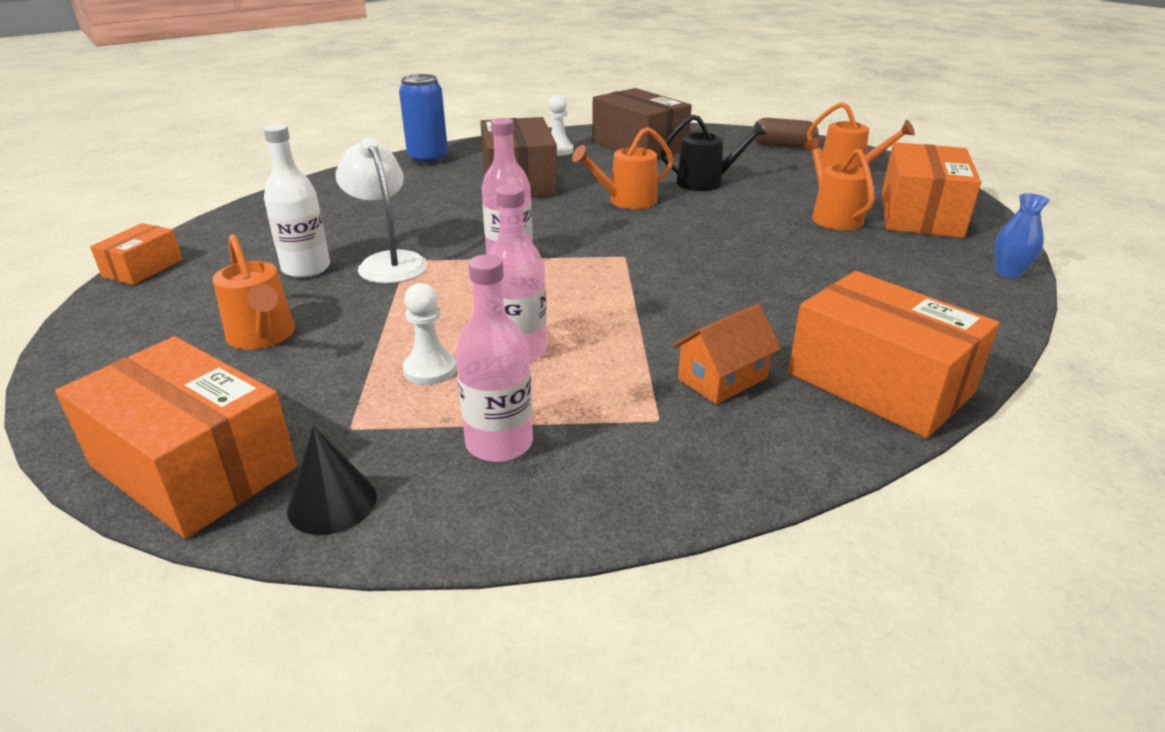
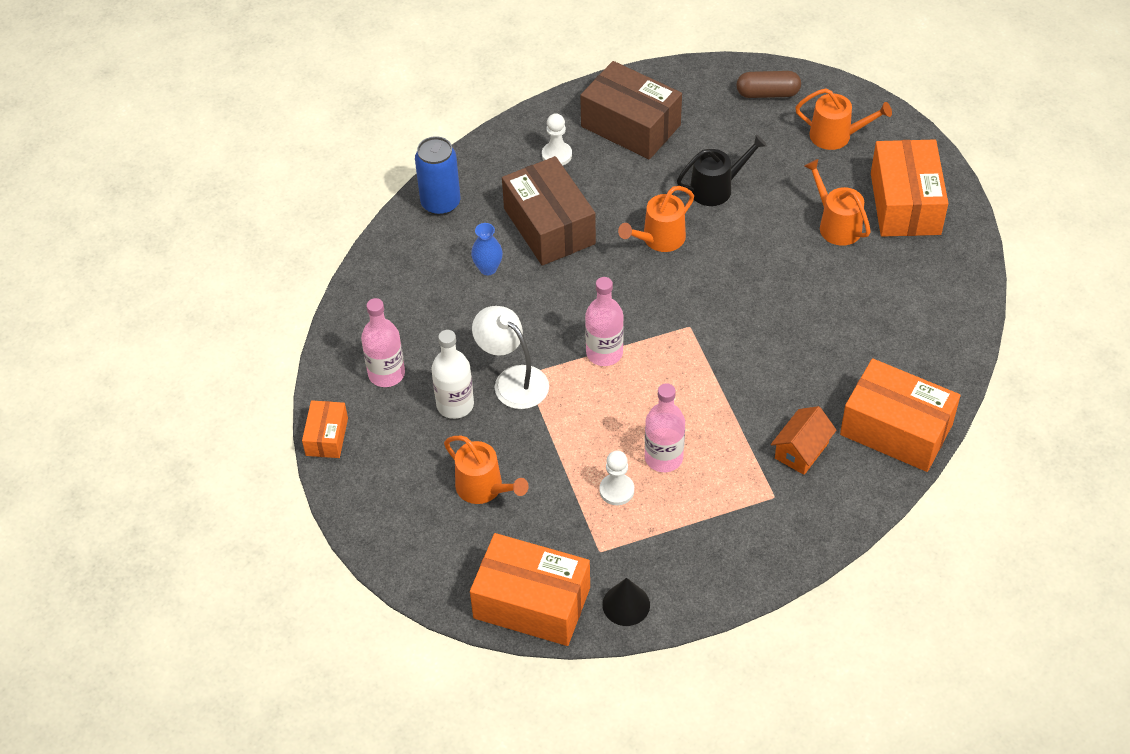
camera: 15 degrees left, 20 degrees up
(499, 443) = (692, 540): pink bottle -> pink bottle (386, 374)
(1008, 272) = (973, 279): blue vase -> blue vase (488, 268)

